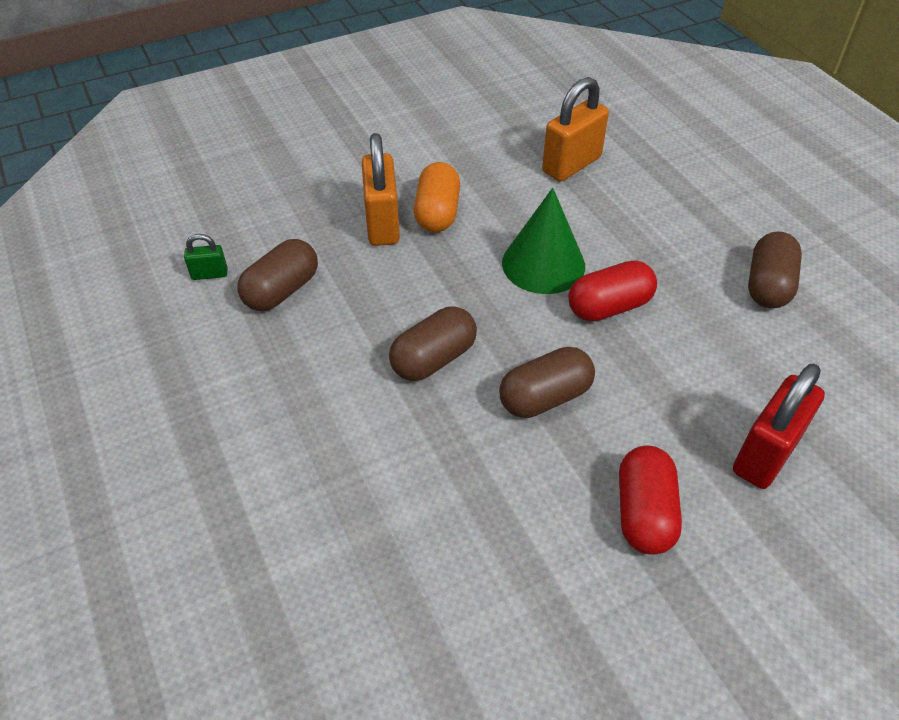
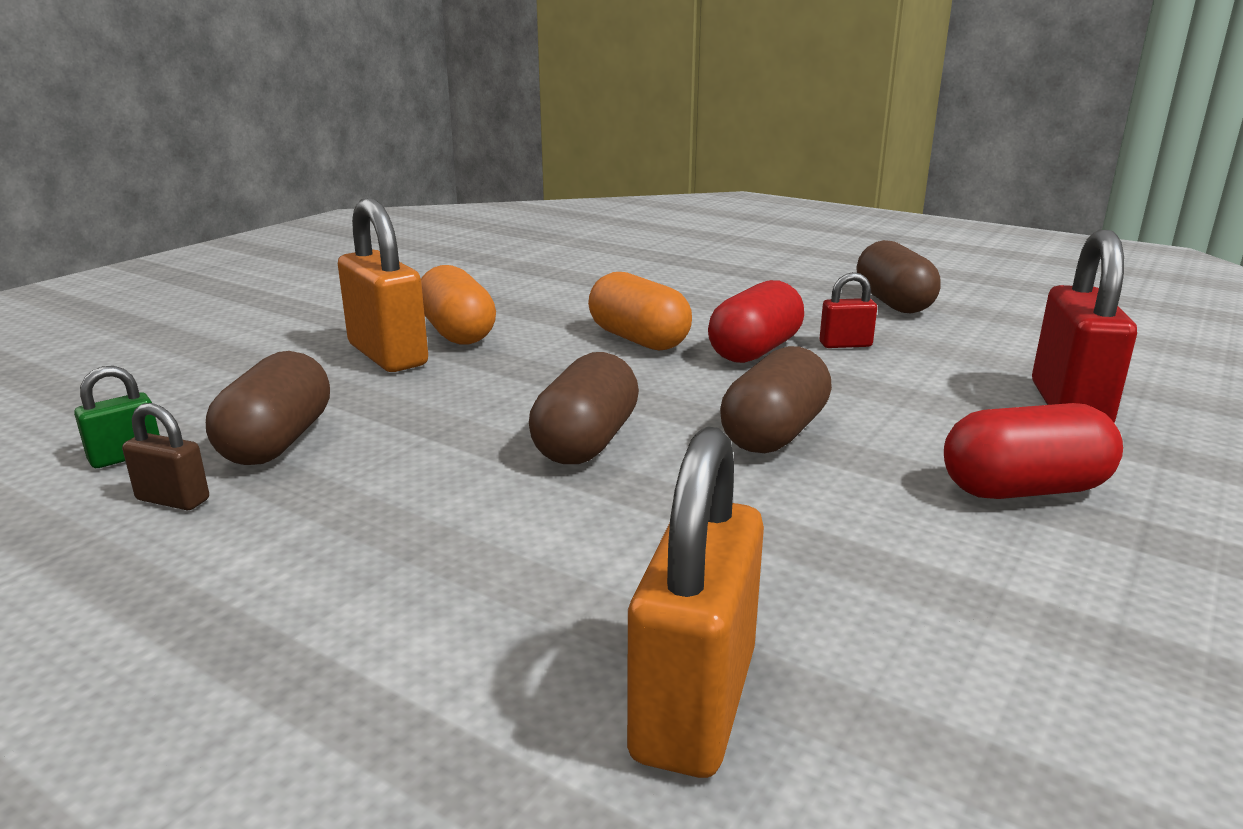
camera: 30 degrees left, 25 degrees down
(214, 321) = (173, 500): none -> brown padlock
(543, 264) = (638, 339): green cone -> orange capsule
(571, 165) = (586, 274): orange padlock -> orange padlock (694, 704)
(644, 513) = (1023, 489): red capsule -> red capsule turned 75 degrees counterclockwise
(678, 324) = (845, 344): none -> red padlock

